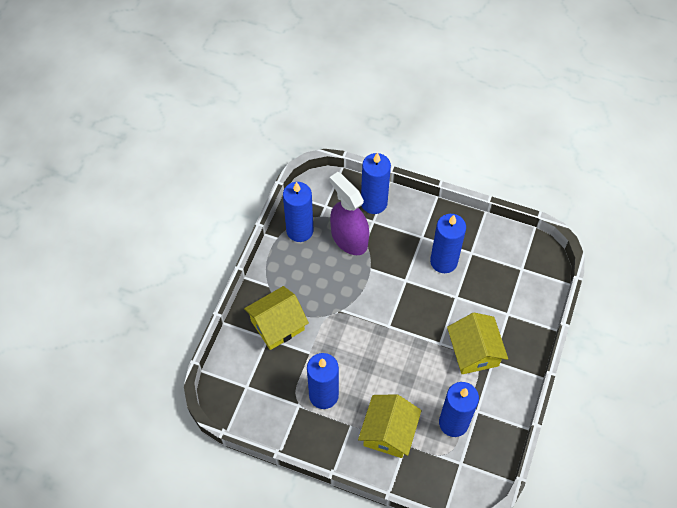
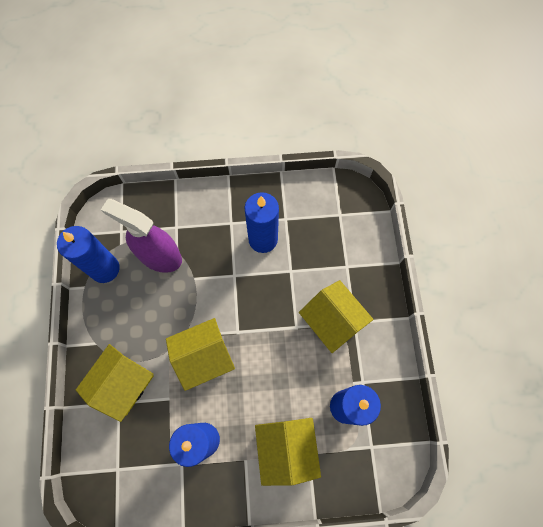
camera: 25 degrees left, 10 degrees up
(351, 333) = (203, 356): none -> yellow house
(374, 203) = (169, 207): blue candle -> none

